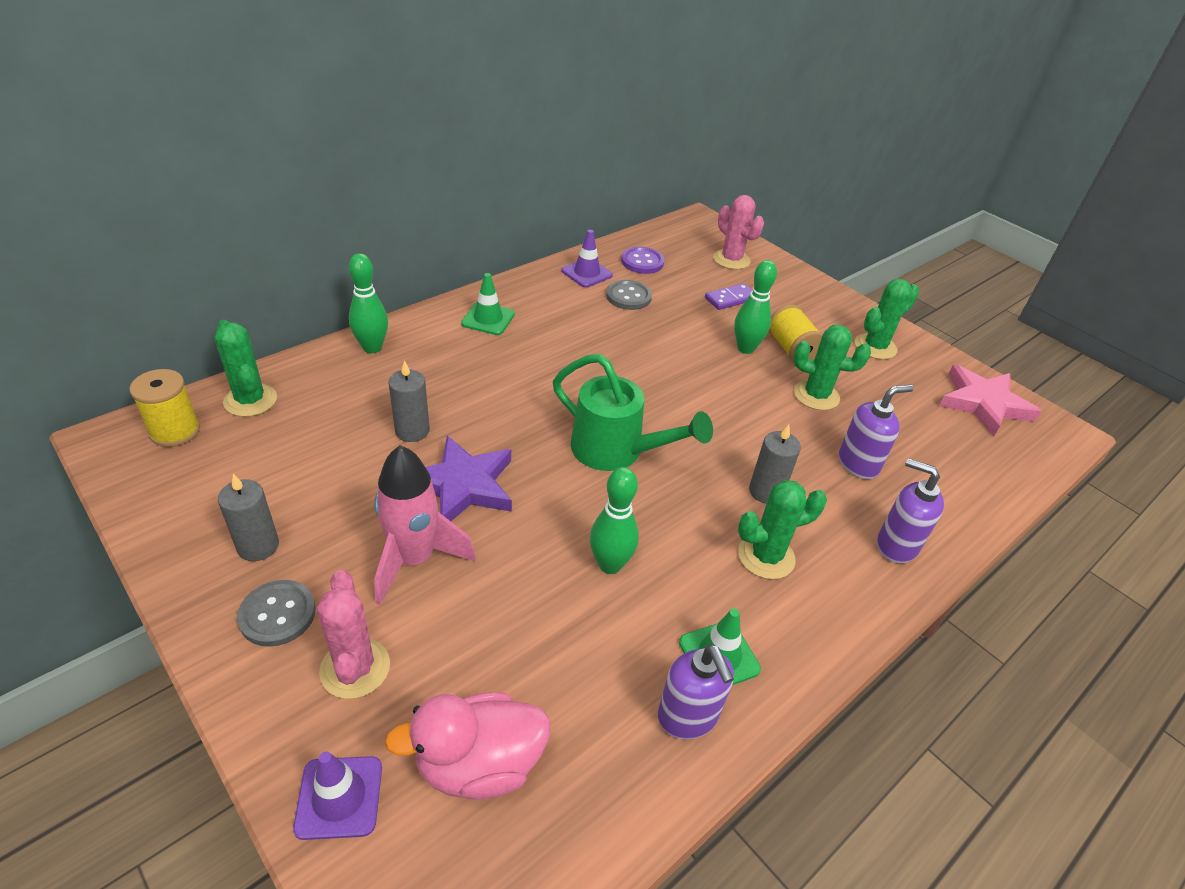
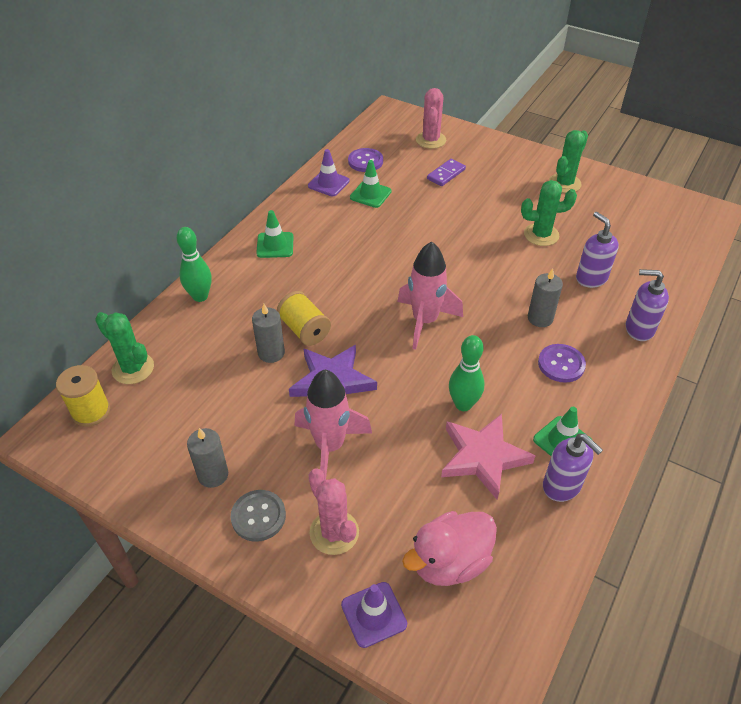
camera: 15 degrees left, 5 degrees up
(616, 451) = (425, 321): green watering can -> pink rocket
(628, 296) = (370, 194): grey button -> green traffic cone
(731, 260) = (431, 140): pink cactus -> pink cactus turned 60 degrees clockwise
(745, 348) = (476, 212): green bowling pin -> none
(766, 556) = (561, 364): green cactus -> purple button
(791, 349) = (508, 203): yellow spool -> yellow spool (304, 330)
(858, 464) = (591, 278): purple soap dispenser -> purple soap dispenser turned 75 degrees counterclockwise
(983, 404) = (653, 206): pink star -> pink star (483, 457)

